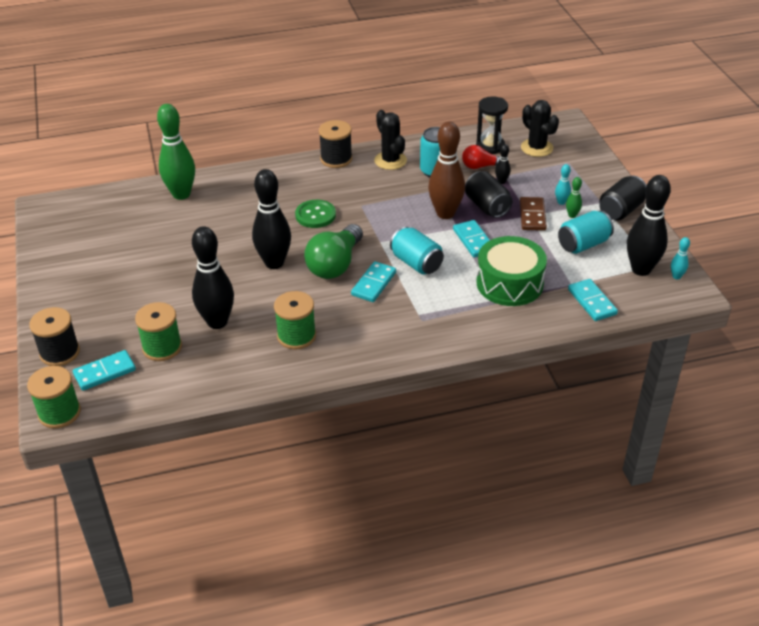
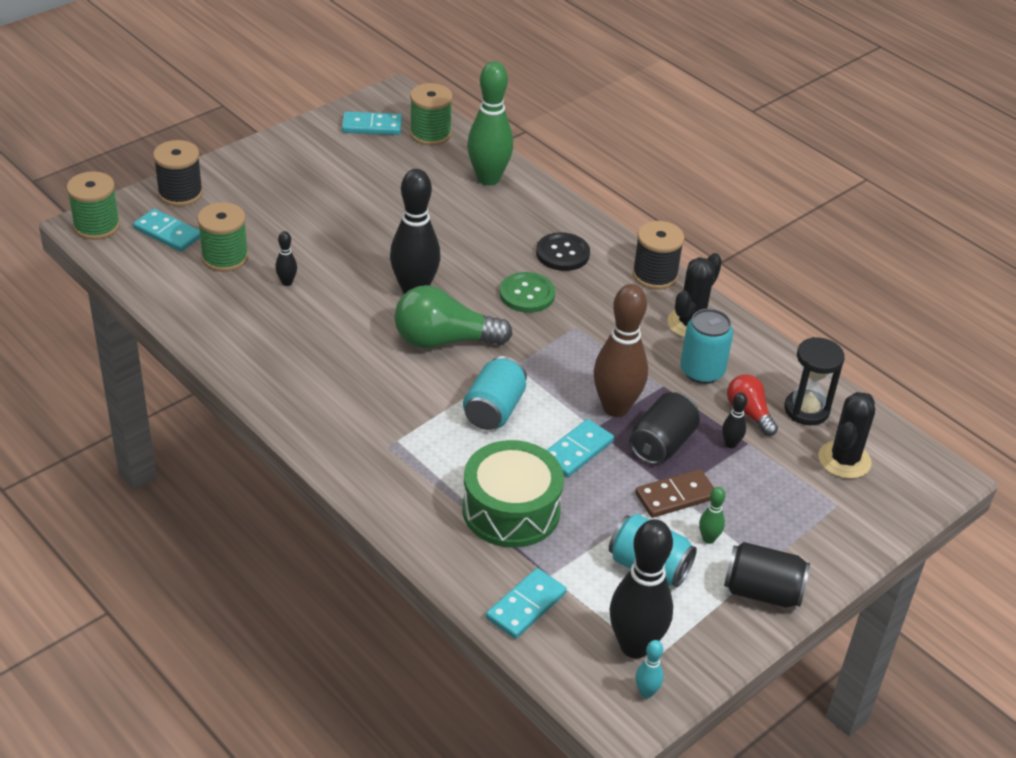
camera: 60 degrees right, 0 degrees up
(217, 322) = (287, 282): black bowling pin -> black bowling pin, size x0.43
(286, 188) = (562, 253): none -> black button
(296, 336) = (298, 350): green spool -> green spool (430, 134)
(374, 284) = (429, 384): turquoise domino -> turquoise domino (372, 126)
(561, 202) = (731, 519): turquoise bowling pin -> none

